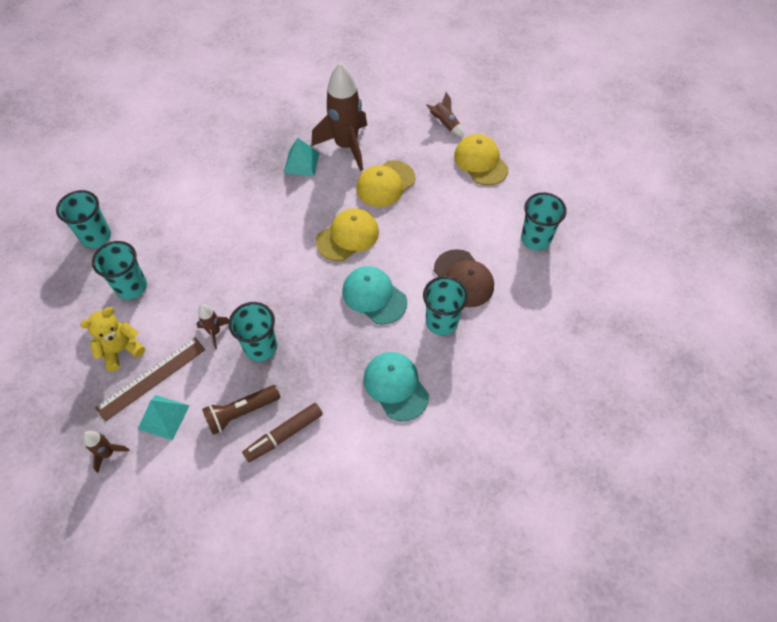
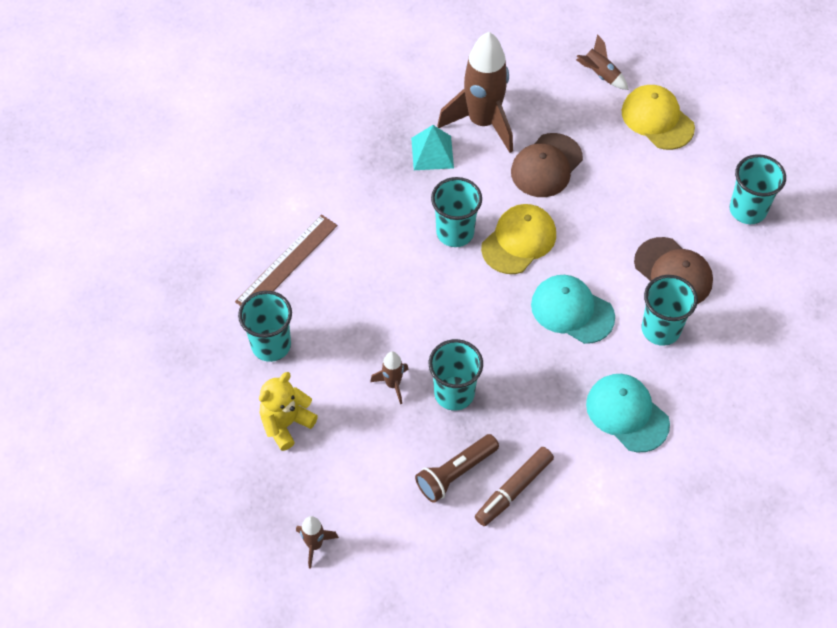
camera: 10 degrees left, 0 degrees up
(96, 237) = (203, 288): turquoise cup -> turquoise cup (455, 232)
(151, 378) = (335, 450): brown ruler -> brown ruler (286, 263)
(163, 417) = (365, 493): turquoise pyramid -> none
(385, 184) = (546, 166): yellow cap -> brown cap

